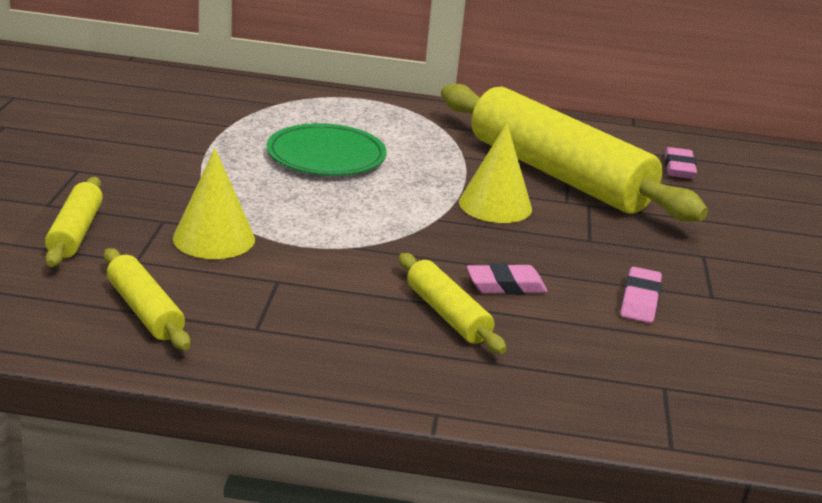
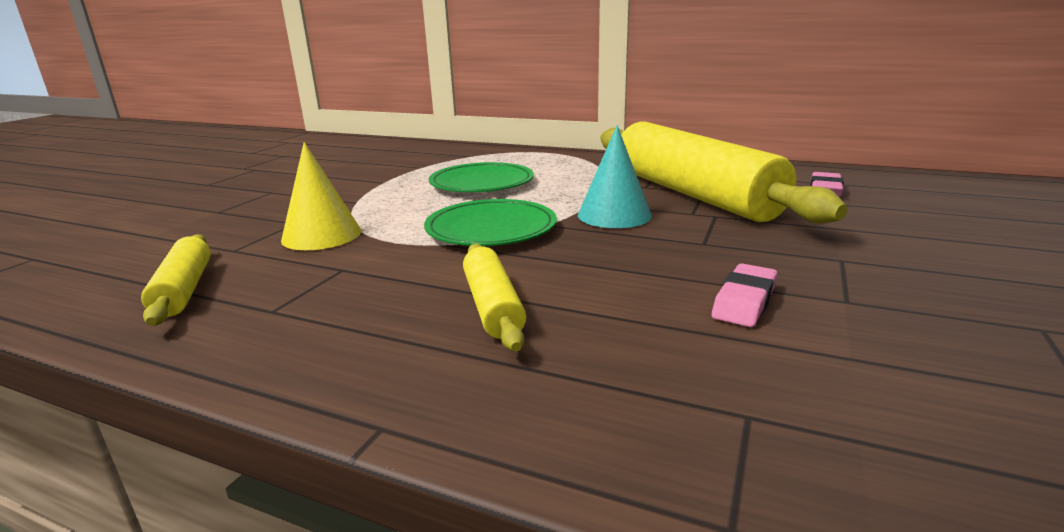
camera: 20 degrees right, 5 degrees down
(75, 233) = (211, 229): yellow rolling pin -> none
(385, 226) = (491, 228): none -> green plate
(495, 205) = (614, 215): yellow cone -> turquoise cone
(506, 286) = (582, 281): pink eraser -> none

